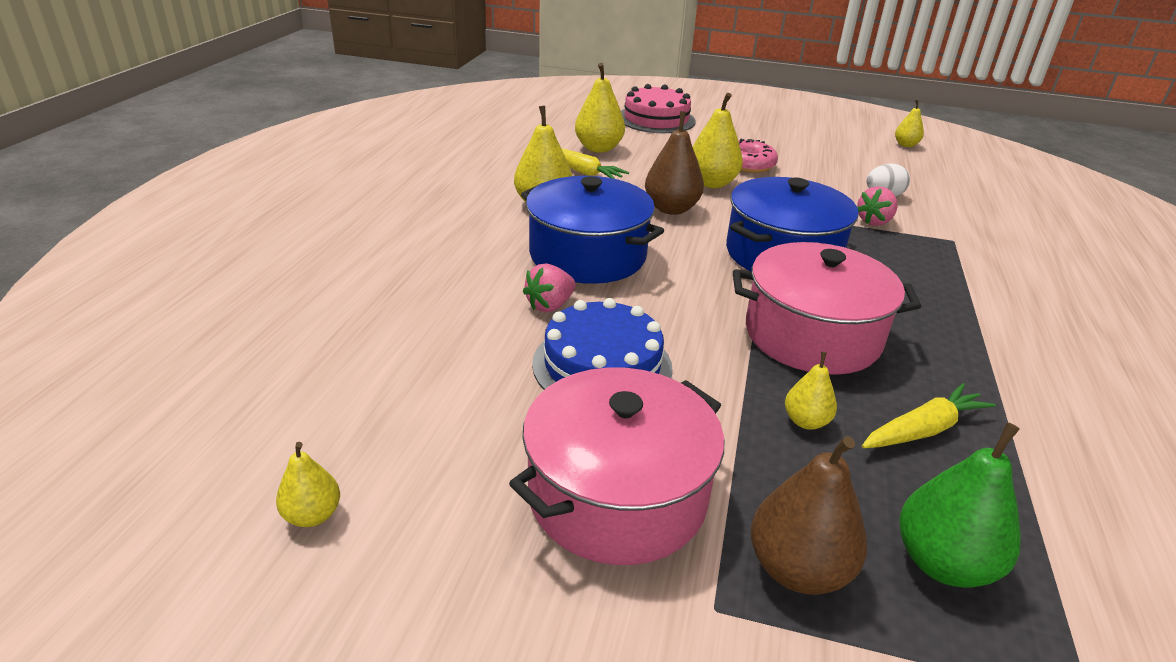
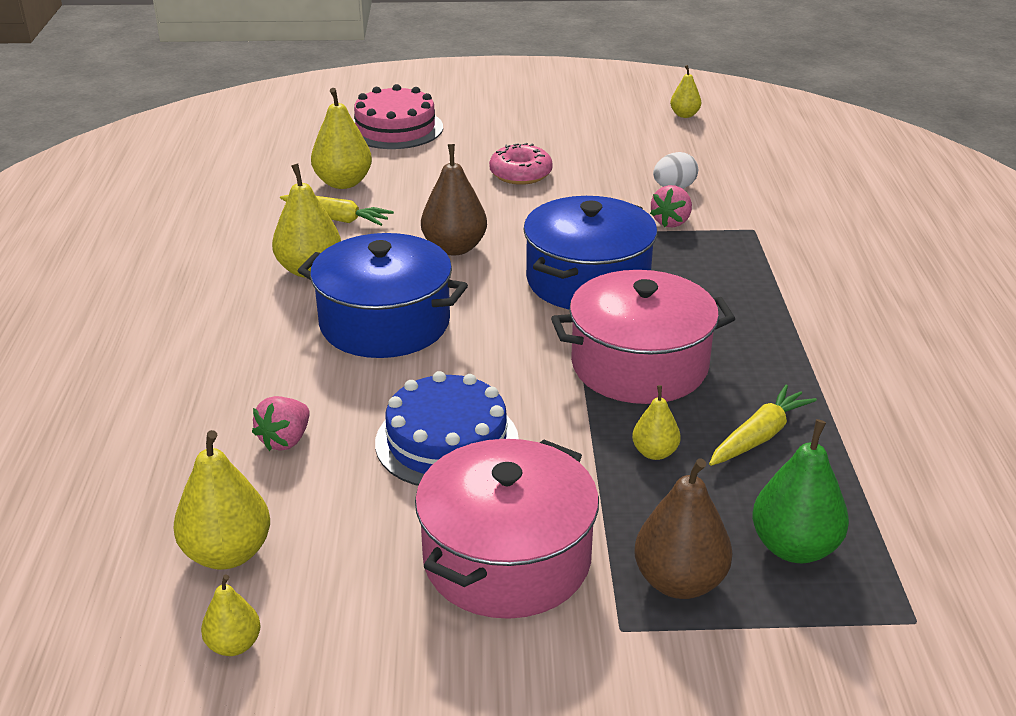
camera: 15 degrees left, 0 degrees up
(550, 305) = (368, 389): pink strawberry -> pink strawberry (285, 440)
(711, 183) = (487, 206): yellow pear -> yellow pear (227, 553)

